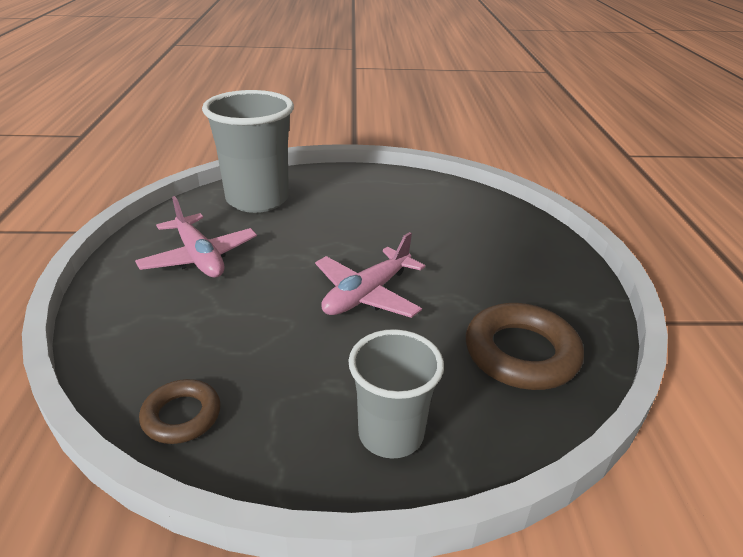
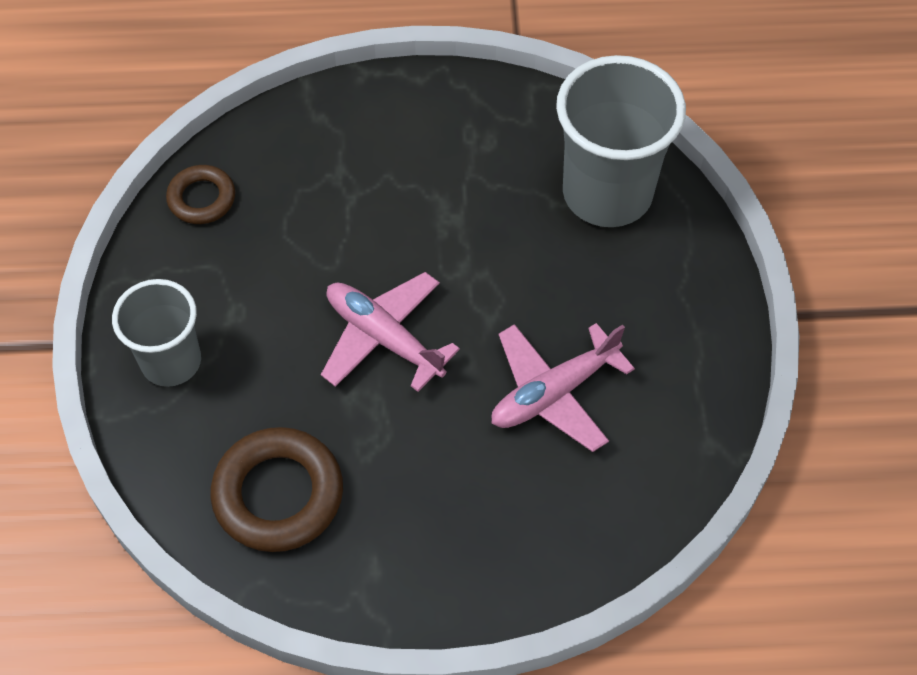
camera: 90 degrees right, 25 degrees up
(199, 257) = (453, 157): pink plane -> pink plane (554, 392)

